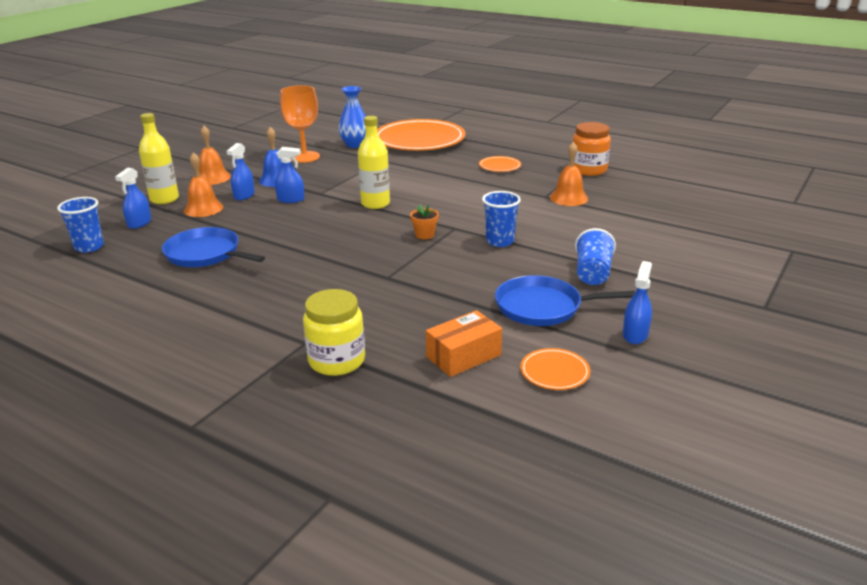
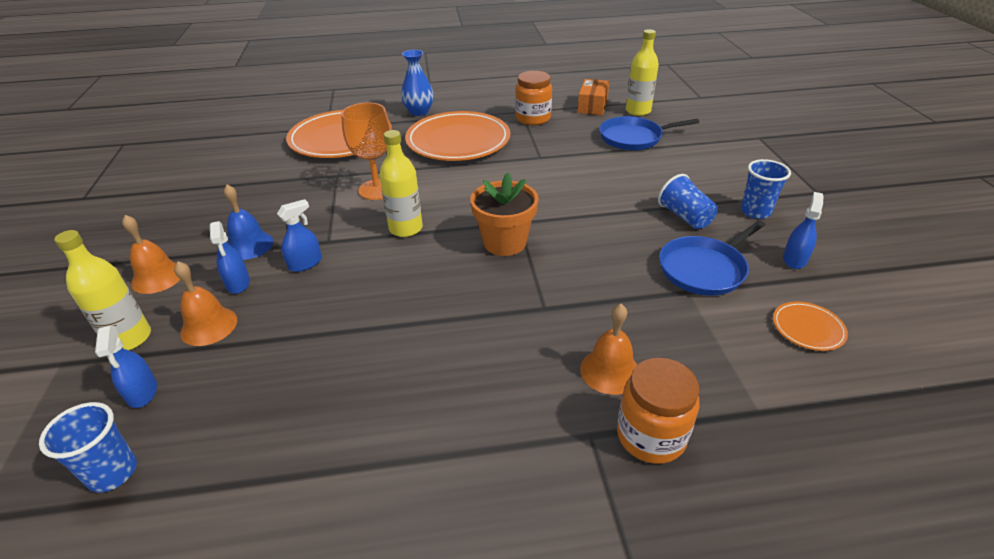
camera: 40 degrees left, 10 degrees up
(206, 254) = (308, 388): blue pan -> blue pan (633, 138)
(304, 157) = (241, 203): orange goblet -> orange goblet (377, 189)
(336, 361) = (651, 436): yellow jar -> orange jar
(355, 145) = (279, 167): blue vase -> blue vase (419, 112)
(425, 235) = (504, 242): orange flower pot -> orange flower pot, size x2.05
(463, 356) = (731, 356): orange box -> orange box (592, 106)
(499, 166) = (458, 141): orange plate -> orange plate, size x2.37
(499, 241) = (575, 219): blue cup -> blue cup (755, 211)
(568, 198) = (559, 151): orange bell -> orange bell (610, 371)
(635, 335) = (794, 259): blue spray bottle -> blue spray bottle turned 45 degrees clockwise
(700, 193) = (638, 111): none -> yellow bottle

